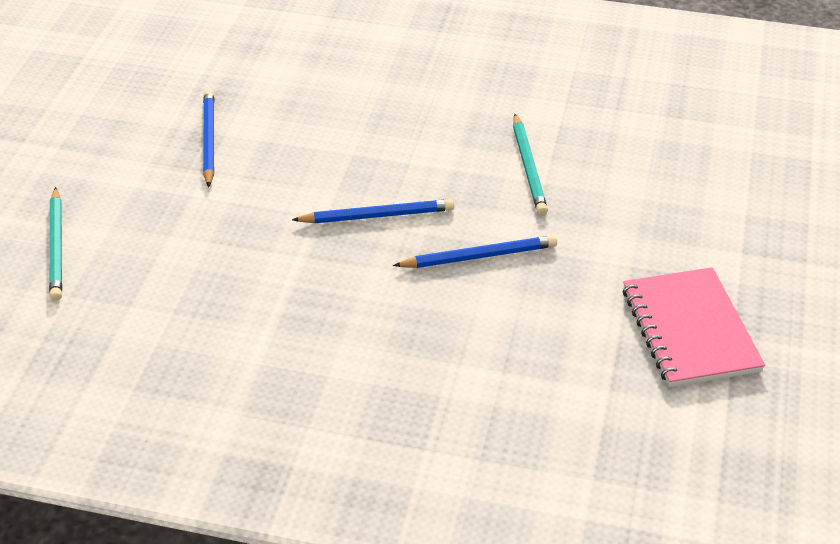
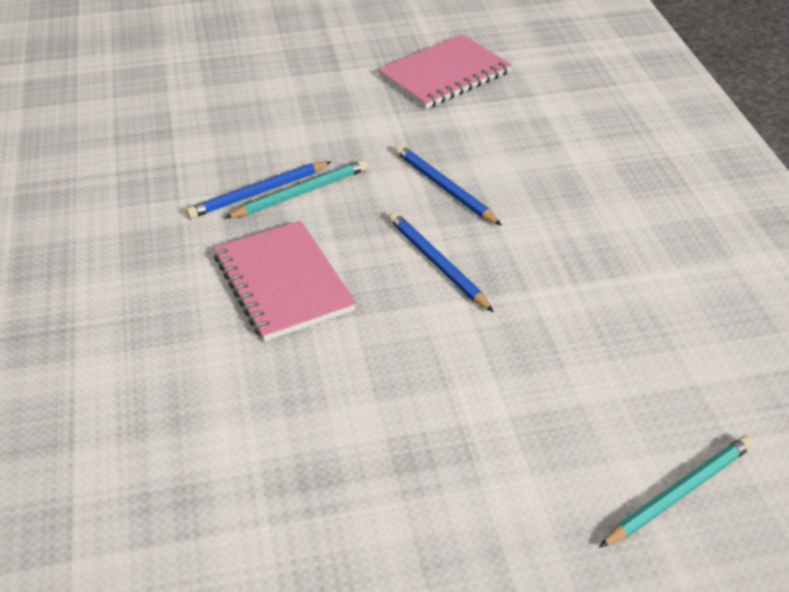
camera: 115 degrees left, 0 degrees up
(209, 140) = (405, 446): blue pencil -> blue pencil (258, 193)
(415, 129) = (283, 283): none -> pink notebook

